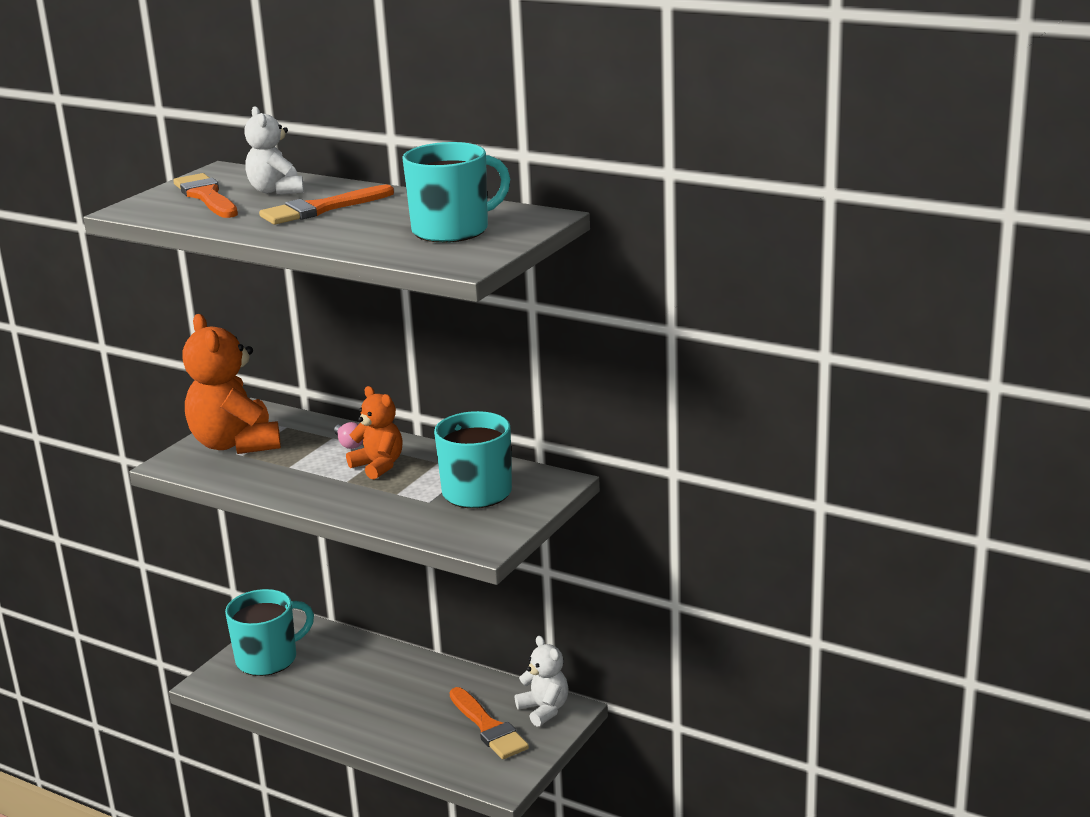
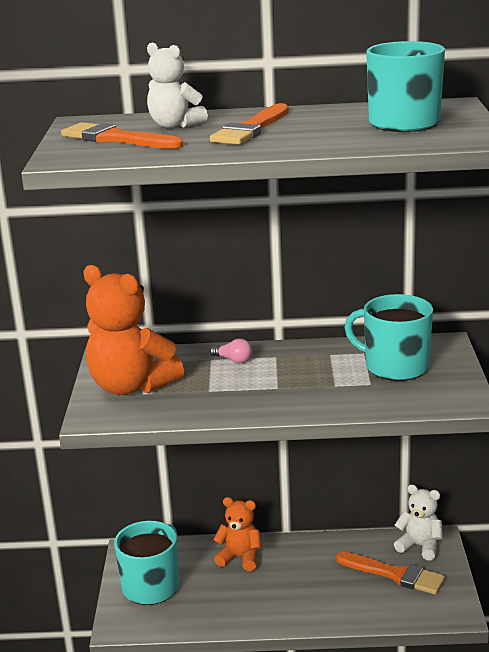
camera: 30 degrees left, 0 degrees up
(378, 466) = (285, 369): orange teddy bear -> orange teddy bear (240, 558)

